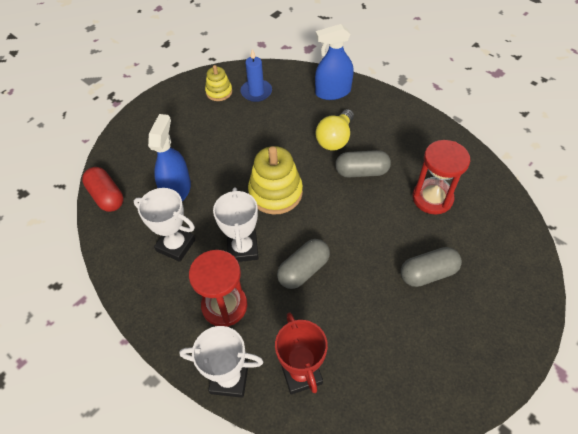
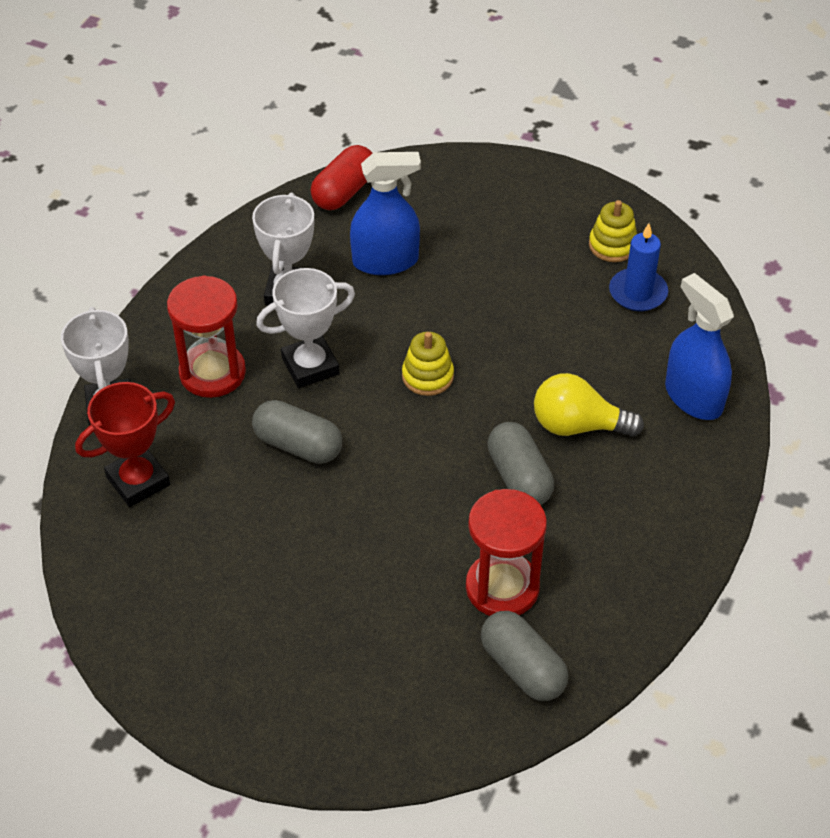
camera: 70 degrees right, 5 degrees down
(275, 193) = (427, 376): yellow stacking toy -> yellow stacking toy, size x0.58
(428, 273) = (345, 603): grey capsule -> grey capsule (522, 668)

